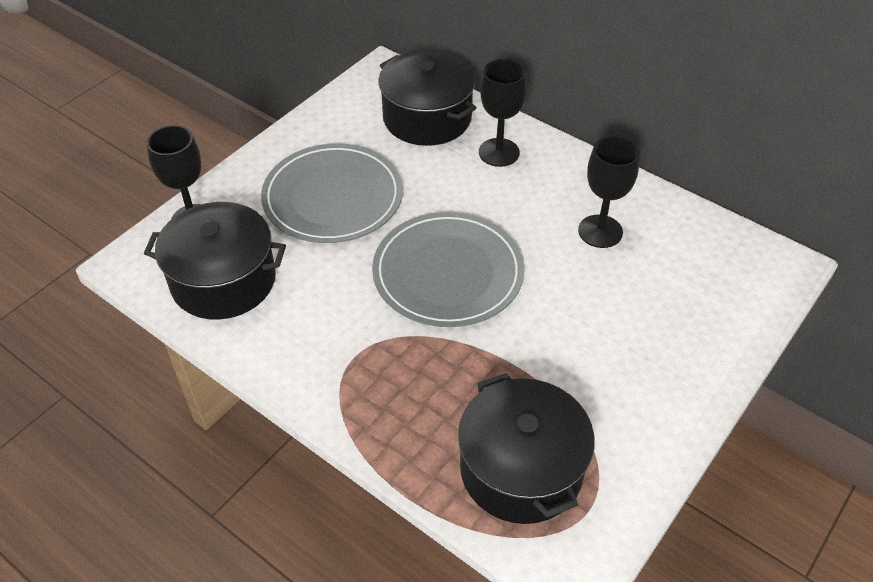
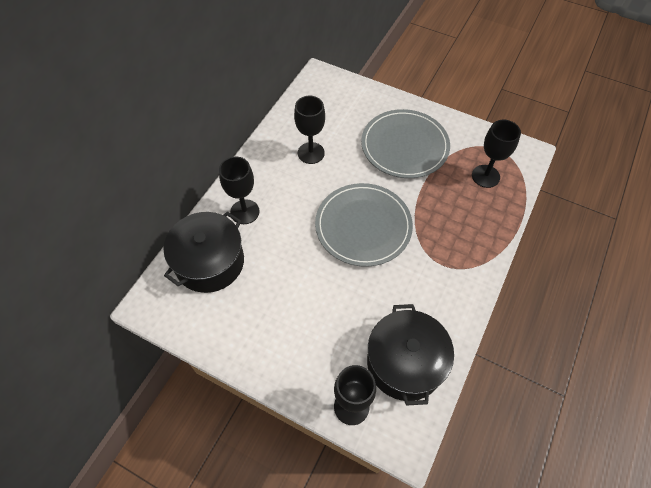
camera: 100 degrees left, 10 degrees up
(333, 197) = (307, 309): grey plate -> grey plate (404, 146)
(521, 469) = (485, 176): black pot -> black goblet

